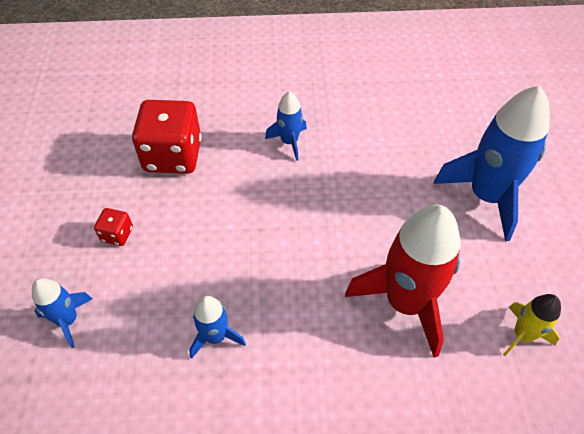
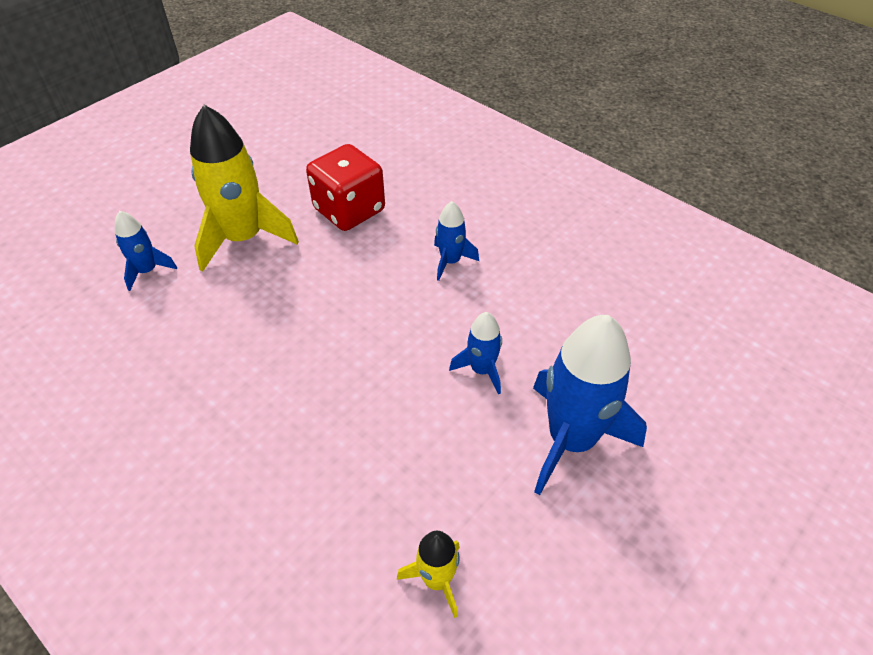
camera: 45 degrees right, 5 degrees down
(117, 234) = (243, 238): red dice -> yellow rocket
(215, 336) = (212, 359): blue rocket -> blue rocket (481, 370)
(405, 302) = (374, 459): red rocket -> none

